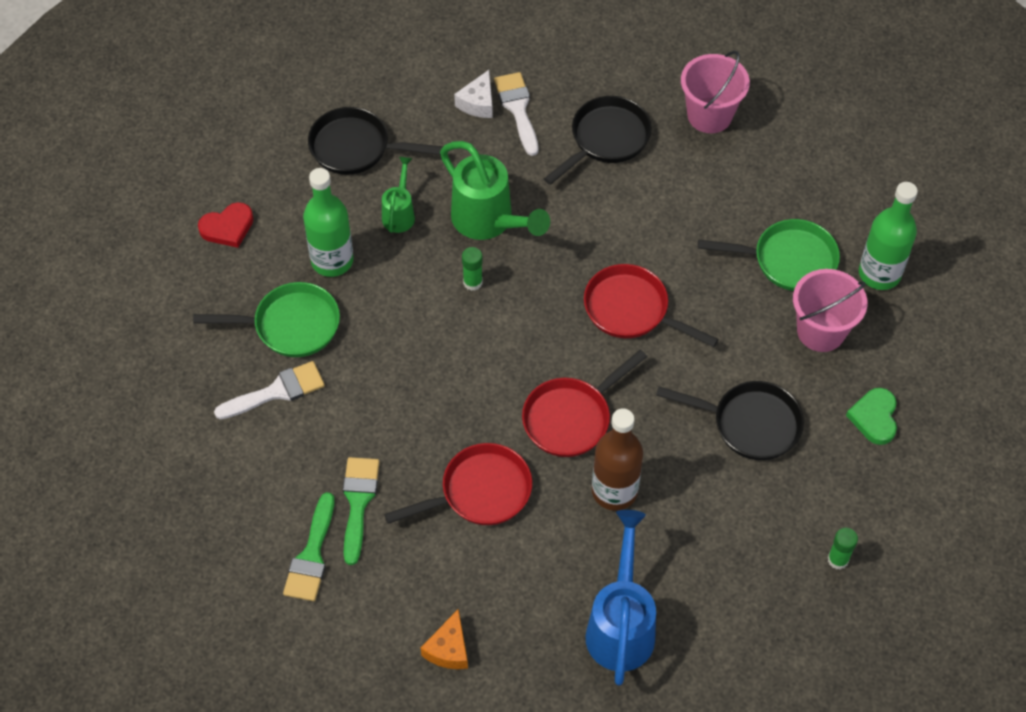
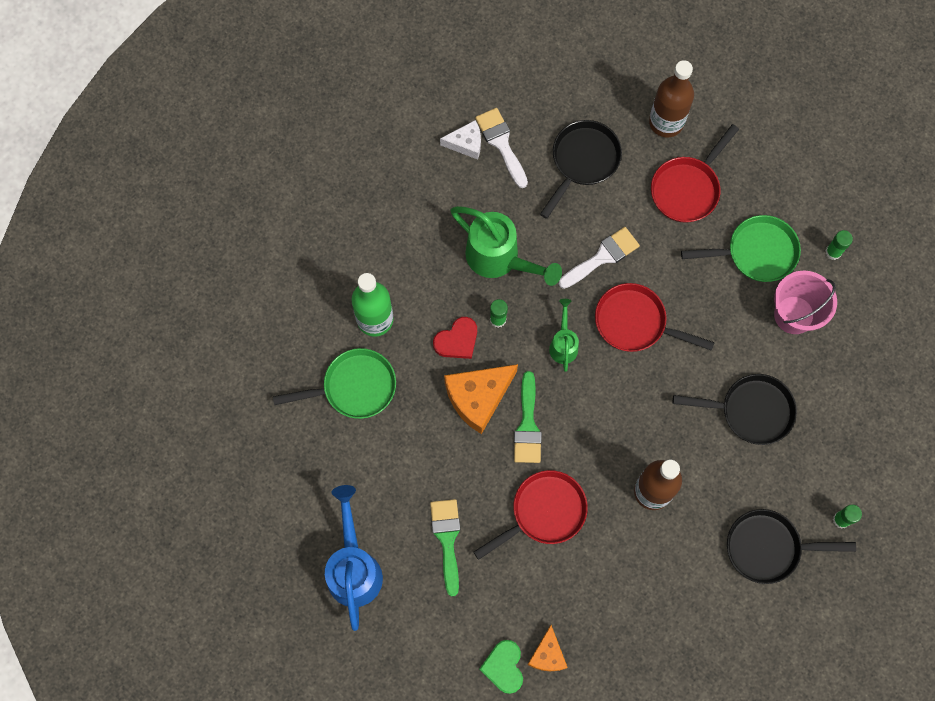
camera: 10 degrees left, 15 degrees up
(227, 227) = (278, 303): red heart -> red heart (457, 340)
(277, 391) = (357, 451): white brush -> white brush (602, 257)
(311, 555) = (420, 593): green brush -> green brush (527, 425)
(355, 147) = (370, 206): black pan -> black pan (768, 547)
(399, 213) = (422, 264): green watering can -> green watering can (563, 344)
(431, 359) = (478, 398): none -> orange cheese
(478, 103) = (466, 143): white cheese -> white cheese turned 105 degrees counterclockwise
(571, 418) = (604, 432): red pan -> red pan (687, 189)
(621, 624) = (680, 608): blue watering can -> blue watering can (354, 567)
(709, 115) = (666, 122): pink bucket -> brown bottle
(874, 417) = (850, 387): green heart -> green heart (504, 667)
(879, 273) = (833, 252): green bottle -> green glue stick

